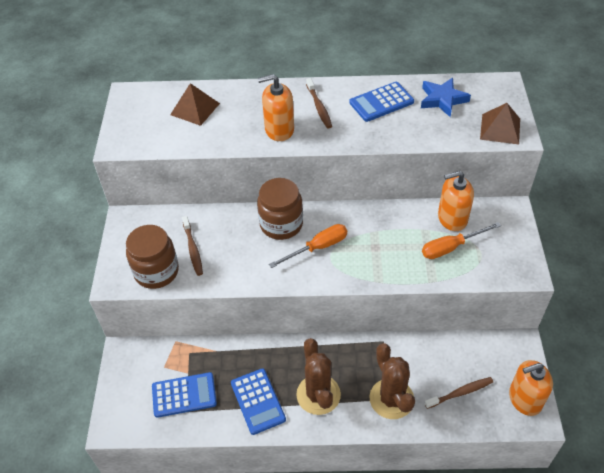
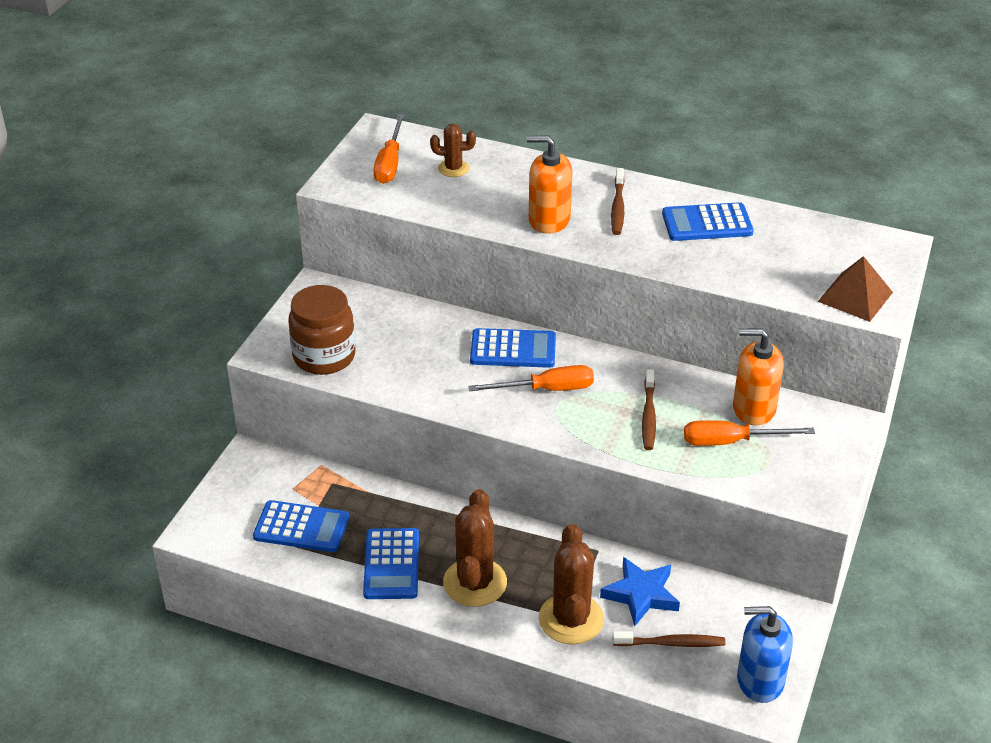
camera: 20 degrees right, 10 degrees down
(148, 117) = (390, 163): none -> orange screwdriver
(193, 249) = (383, 345): brown toothbrush -> brown toothbrush (648, 416)
(195, 109) = (453, 168): brown pyramid -> brown cactus
(281, 224) = (513, 349): brown jar -> blue calculator
(442, 99) = (795, 242): blue star -> blue star (641, 594)
(525, 399) = (760, 680): orange soap dispenser -> blue soap dispenser

